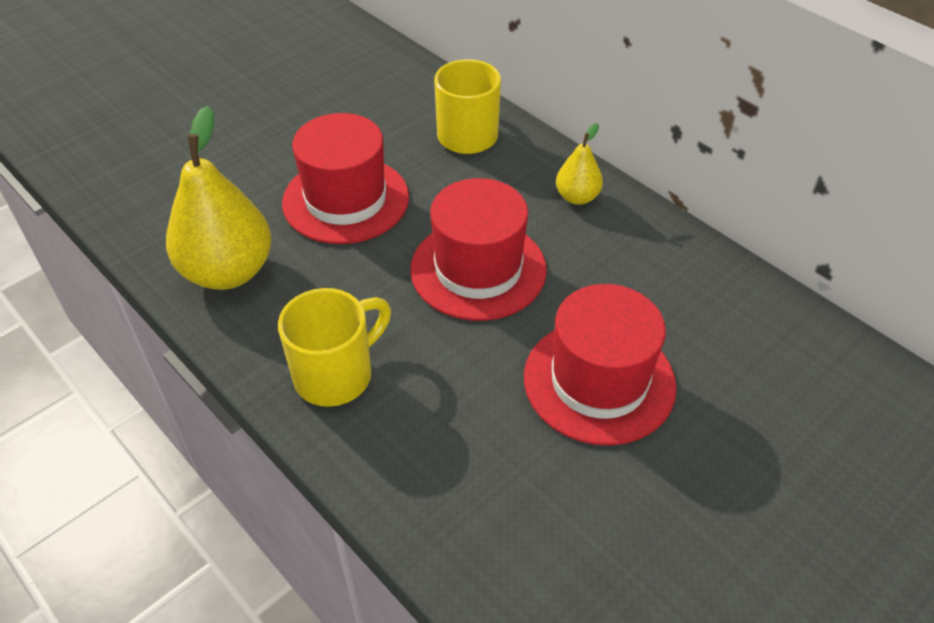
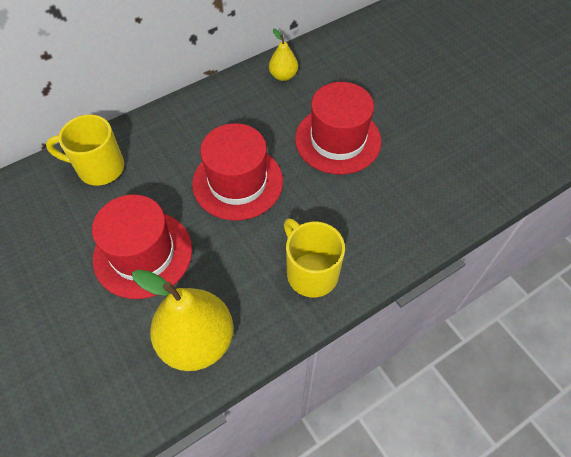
camera: 80 degrees left, 10 degrees up
(577, 197) = (188, 119): yellow pear -> yellow pear (283, 76)

